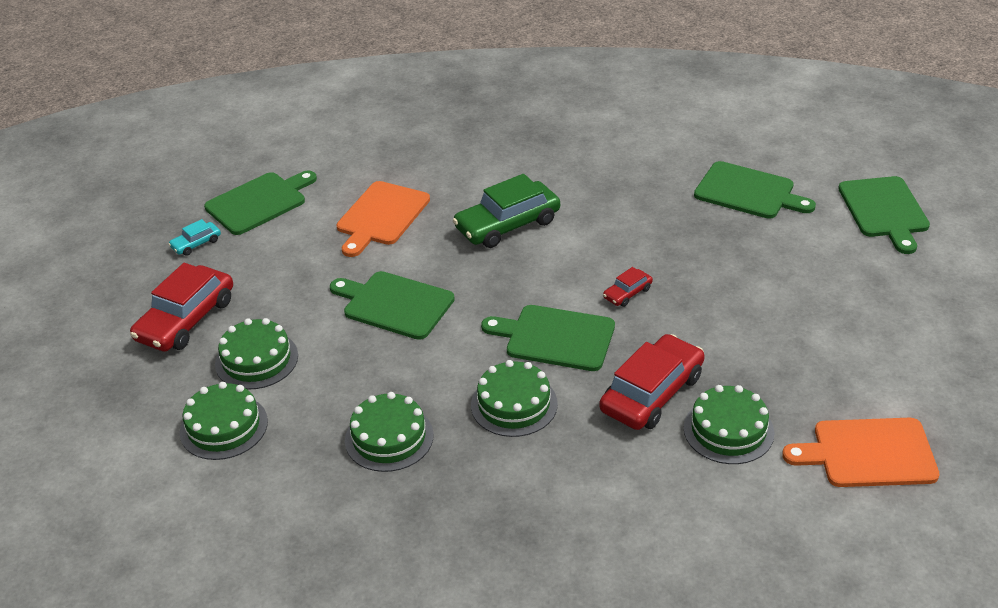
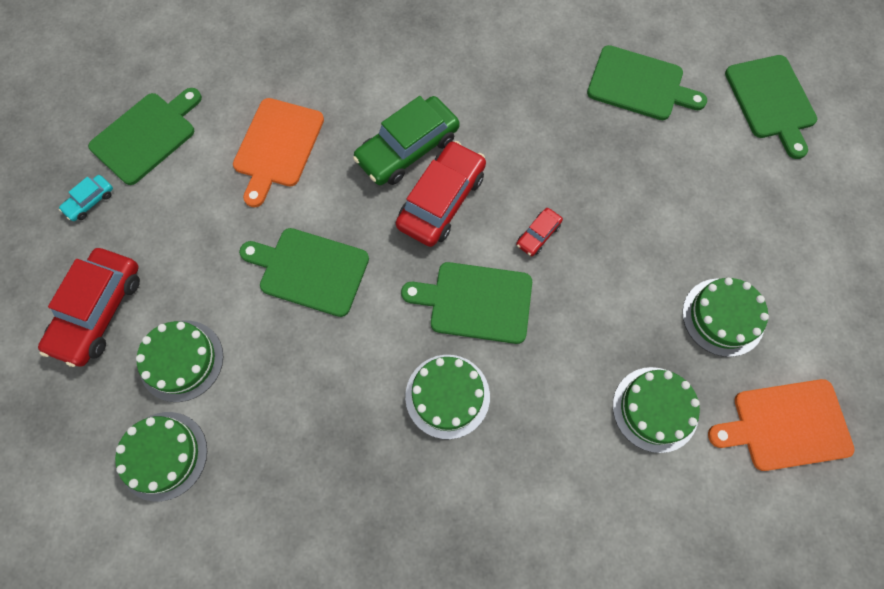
camera: 10 degrees left, 30 degrees up
(389, 438) = (331, 453): green cake -> green cake (723, 317)
(652, 393) = (578, 368): red car -> red car (441, 200)

